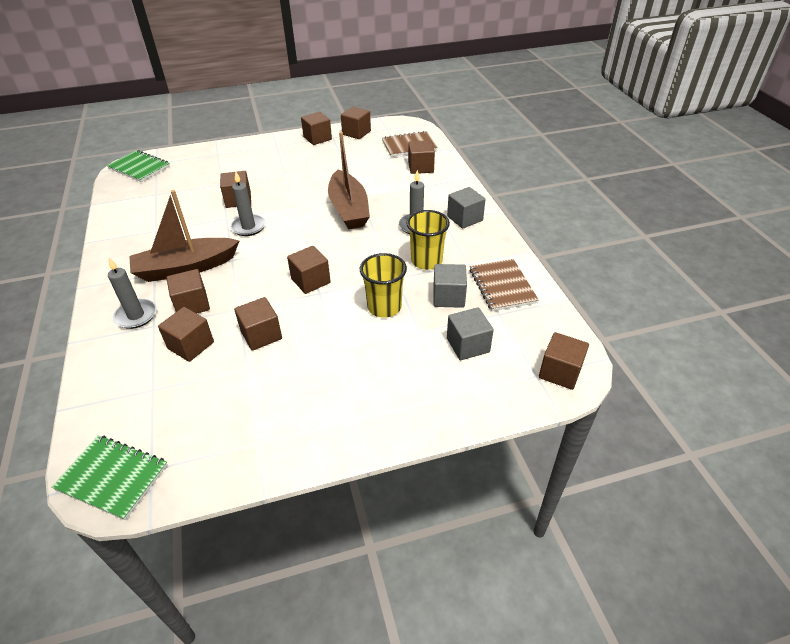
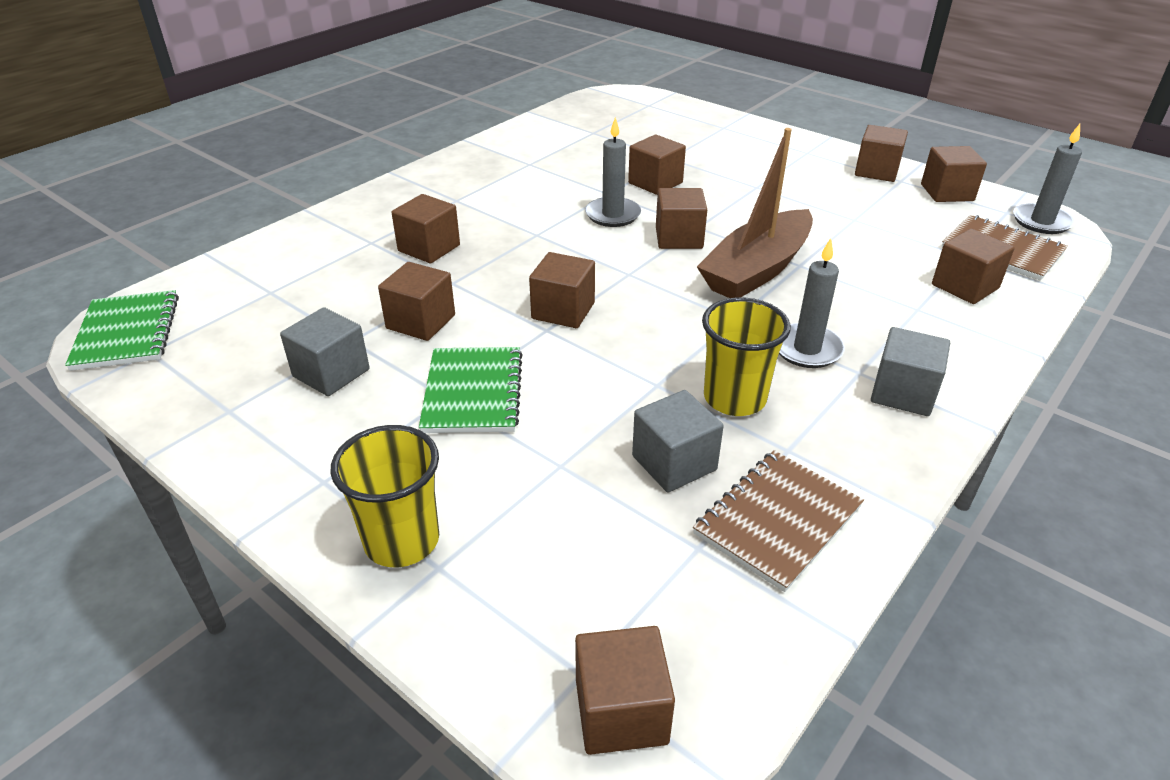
camera: 55 degrees right, 5 degrees down
(136, 315) = (377, 224): grey candle -> grey candle (1041, 222)
(139, 167) = (626, 101): green notebook -> green notebook (473, 392)
(186, 268) = (487, 213): brown boat -> none
(191, 345) = (360, 281): brown cube -> brown cube (679, 238)
(384, 307) = (578, 403): yellow cup -> yellow cup (402, 541)
(468, 345) = (578, 539): grey cube -> grey cube (331, 373)

